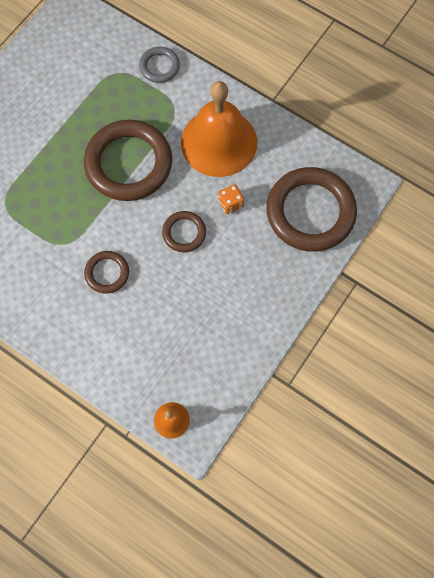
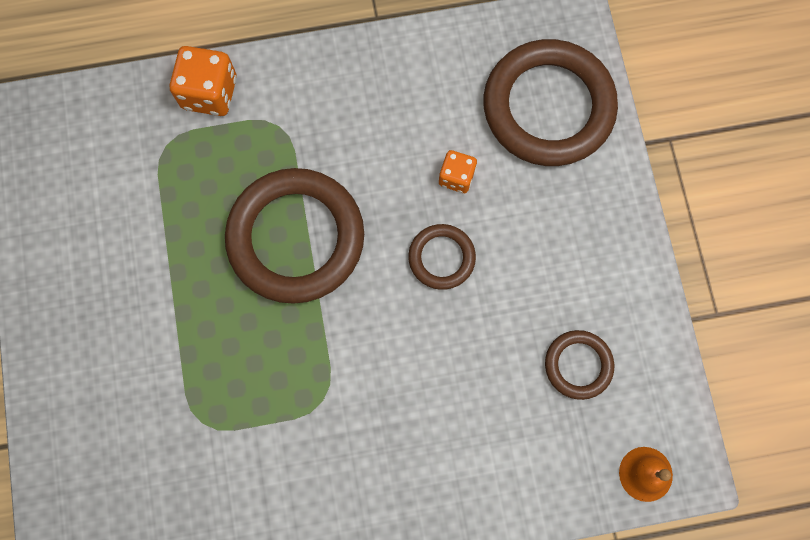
camera: 45 degrees left, 5 degrees up
(107, 273) = (406, 385): brown ring -> brown ring (578, 365)
(159, 66) = (210, 93): grey ring -> orange dice
(219, 142) = (370, 120): orange bell -> none

